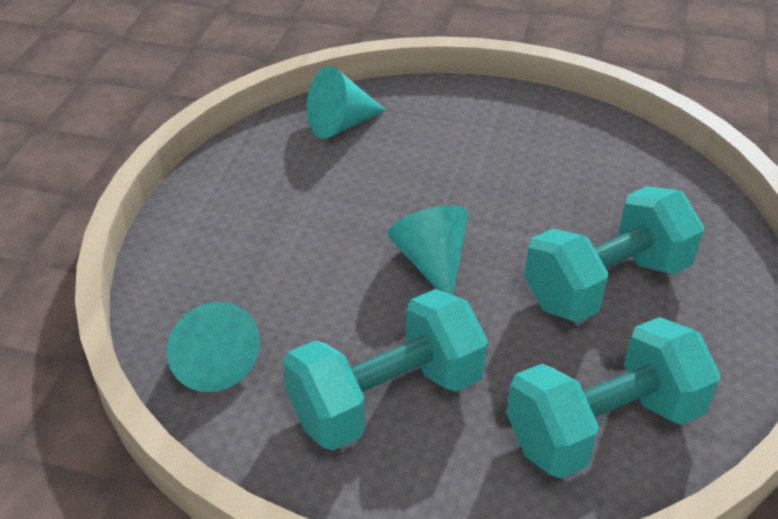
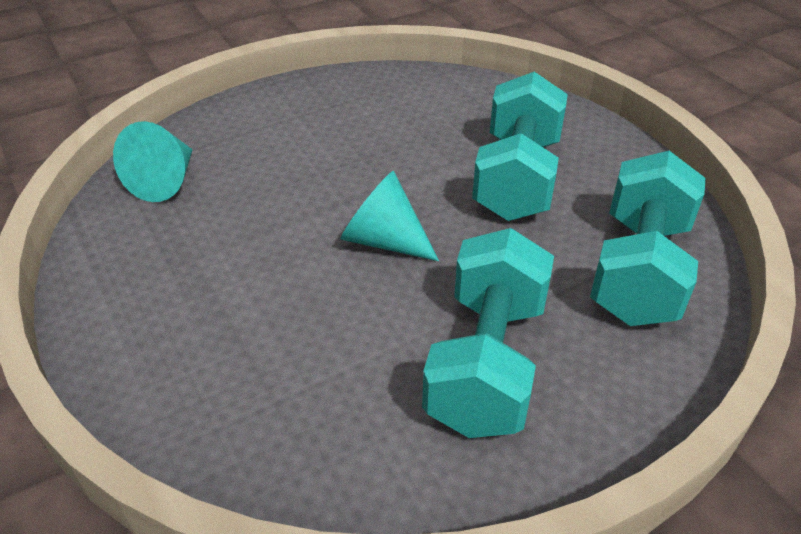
camera: 45 degrees left, 0 degrees up
(212, 361) = (307, 448): turquoise cone -> none

